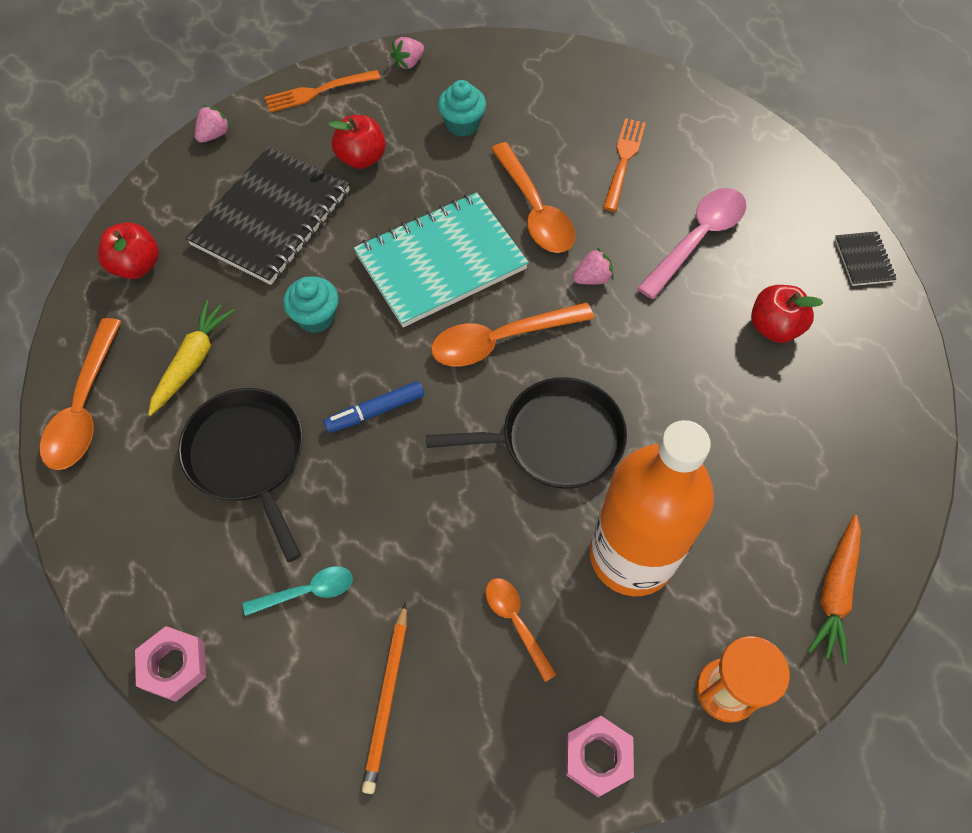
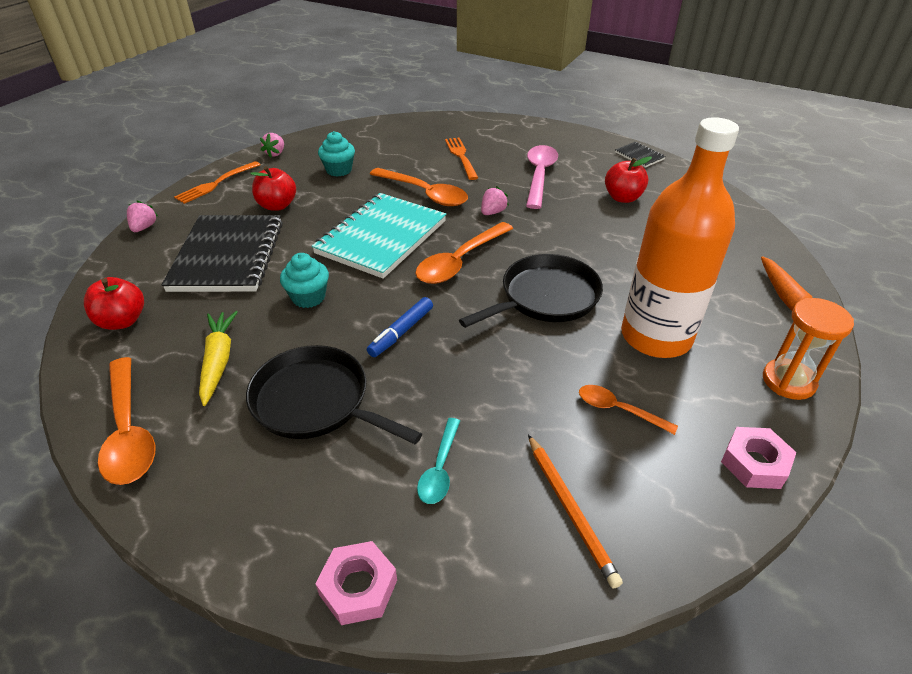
camera: 30 degrees left, 20 degrees down
(307, 591) = (440, 468): turquoise spoon -> turquoise spoon turned 150 degrees clockwise

